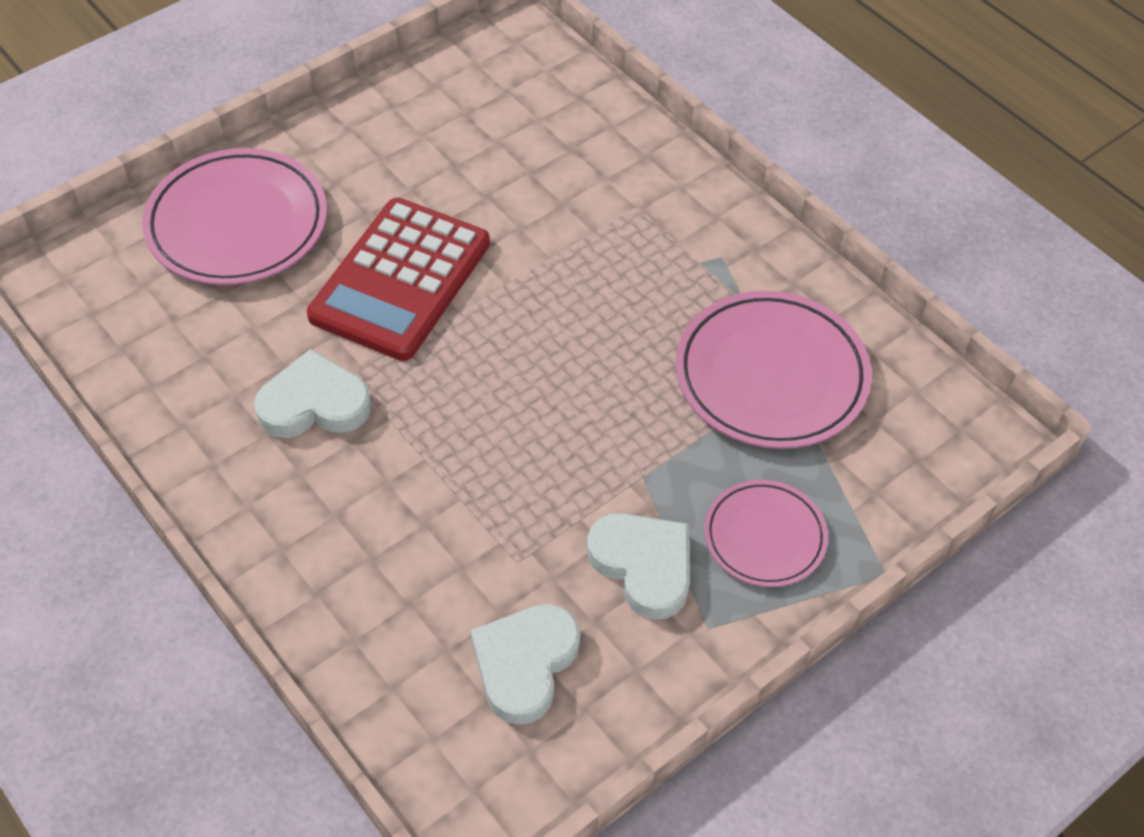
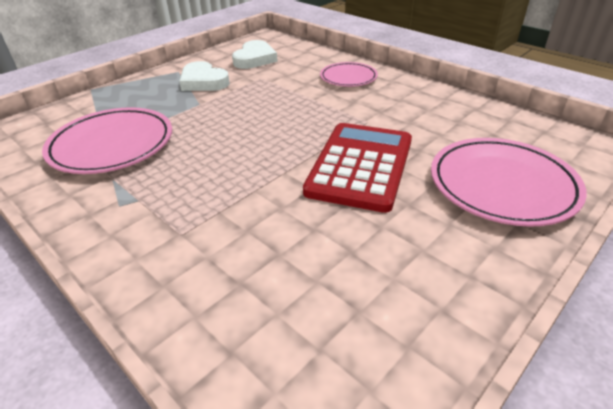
camera: 175 degrees right, 15 degrees down
(314, 404) = (382, 110): white heart -> none
(764, 537) = (143, 93): pink plate -> pink plate (348, 78)

